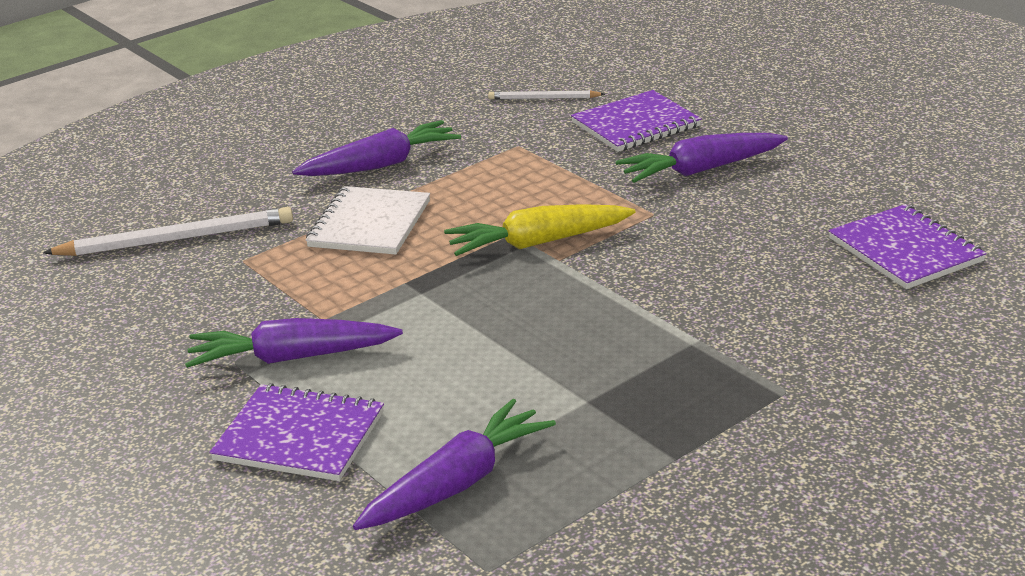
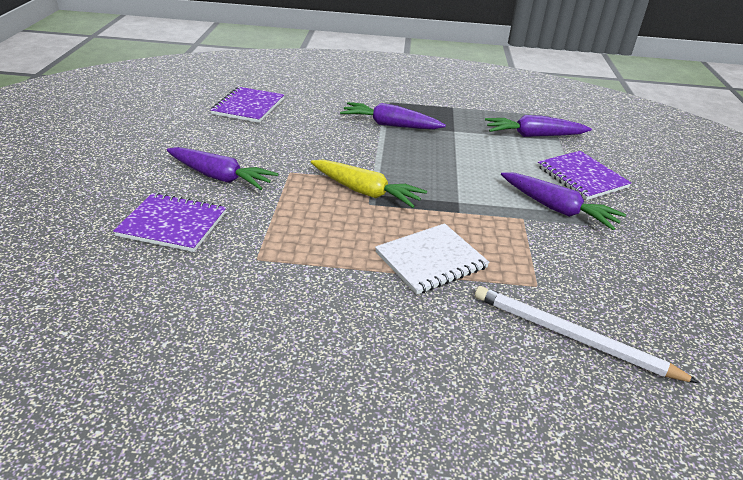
camera: 140 degrees left, 5 degrees up
(380, 165) = (359, 308): purple carrot -> purple carrot (390, 125)
(543, 98) = (157, 289): white pencil -> none

